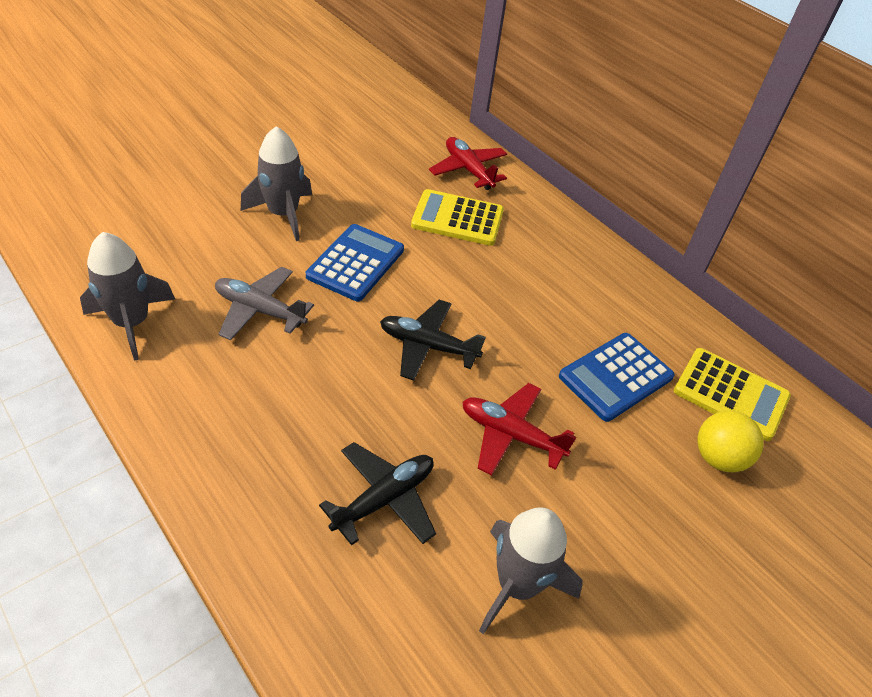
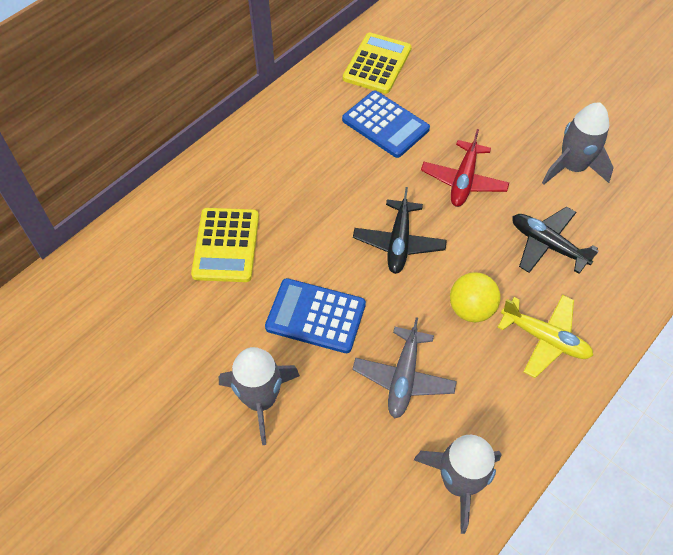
camera: 95 degrees left, 10 degrees up
(250, 447) = (544, 339): none -> yellow plane
(468, 170) = (142, 247): red plane -> none
(718, 458) = (435, 73): yellow ball -> yellow ball (470, 309)

